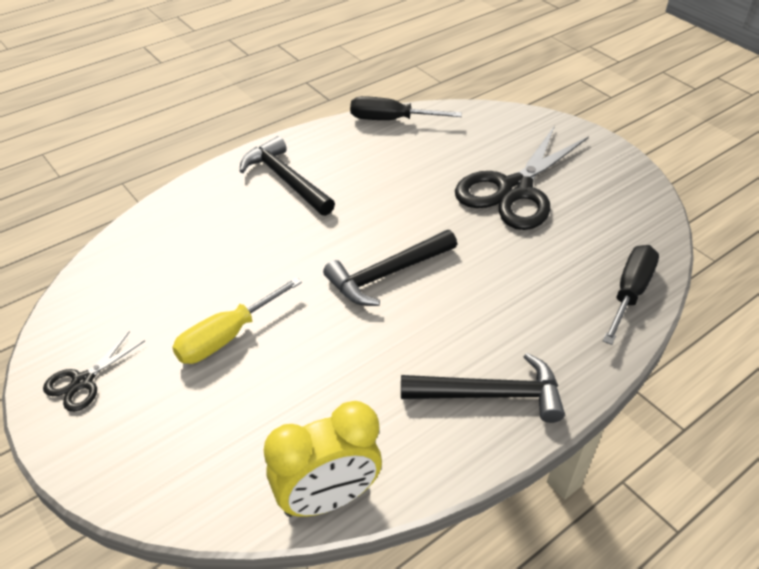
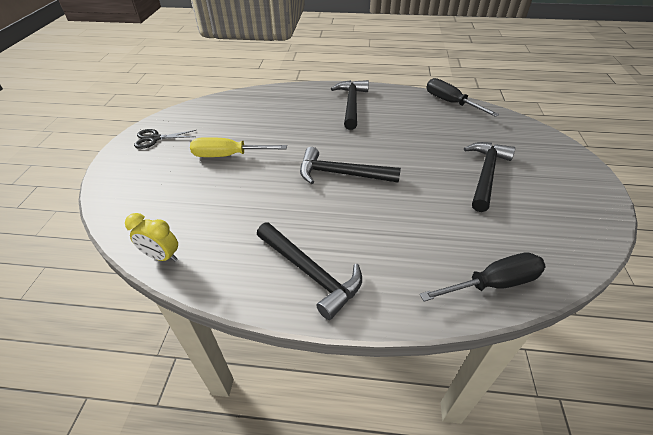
camera: 45 degrees right, 0 degrees up
(327, 499) = (162, 256): yellow clock -> yellow clock, size x0.59
(515, 190) = (485, 174): black scissors -> black hammer

